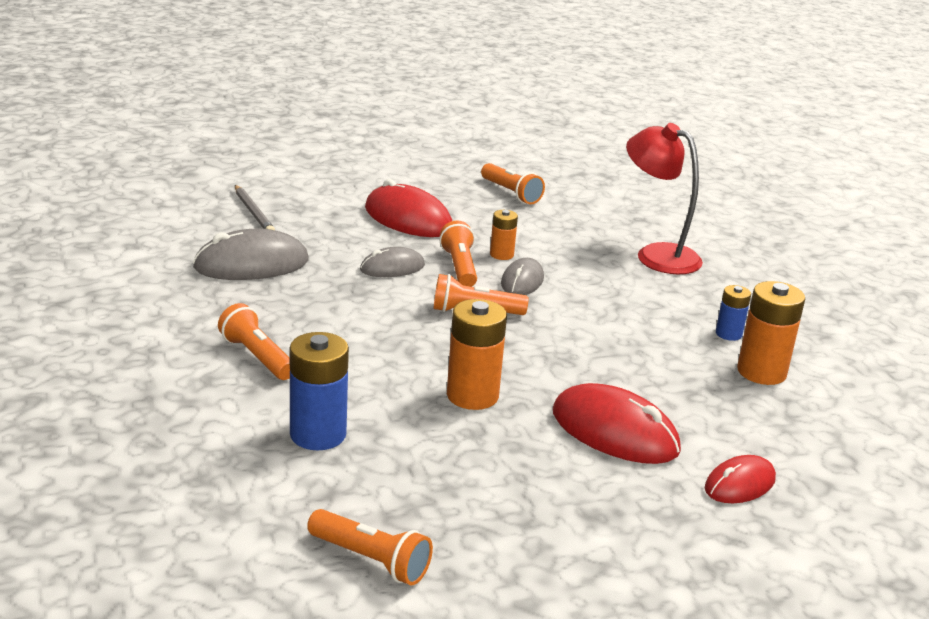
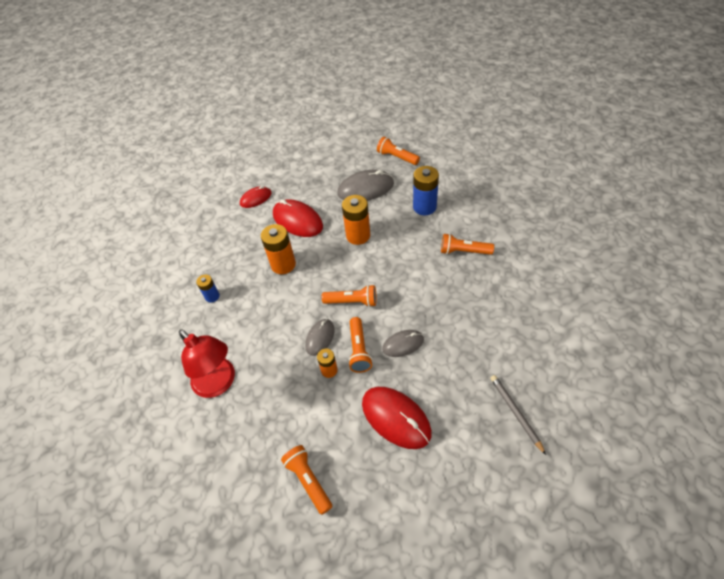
camera: 170 degrees left, 25 degrees up
(251, 264) = (493, 337): grey mouse -> grey mouse (365, 189)
(257, 357) = (464, 251): orange flashlight -> orange flashlight turned 135 degrees clockwise
(761, 372) = (211, 266): orange battery -> orange battery (283, 264)

